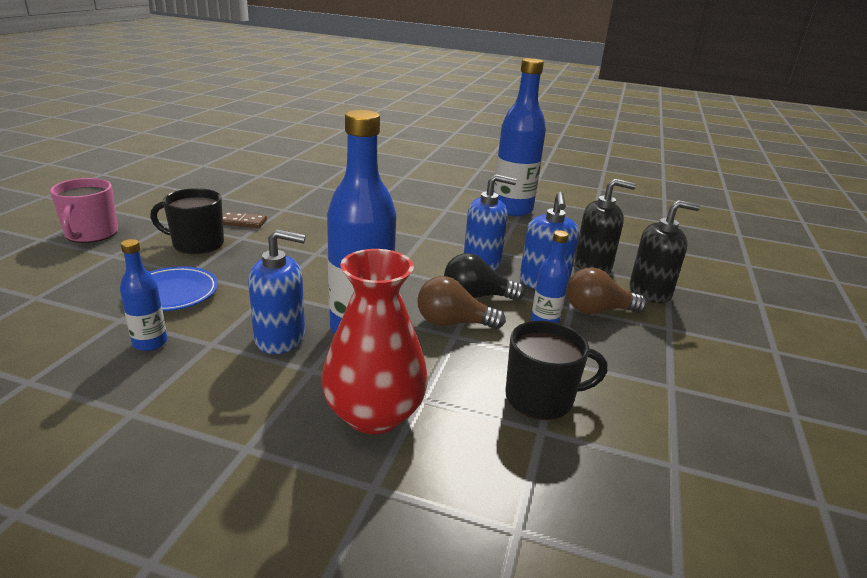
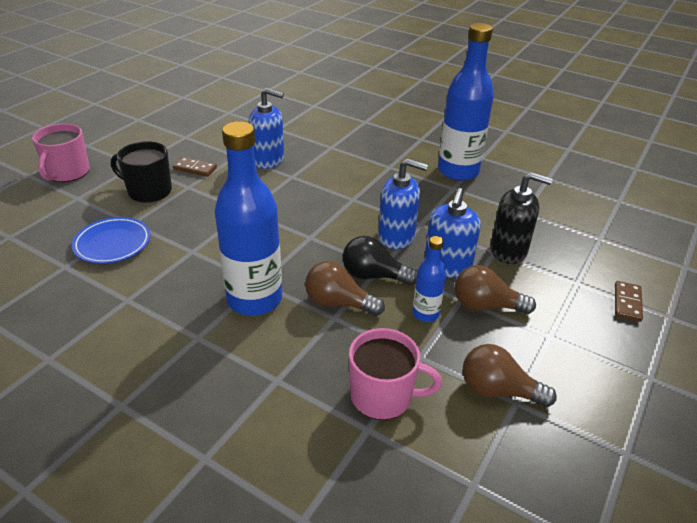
camera: 15 degrees right, 10 degrees up
(150, 343) = (80, 293): blue bottle -> none
(280, 338) = (183, 301): blue soap dispenser -> blue soap dispenser (268, 160)
(374, 414) = (231, 389): red vase -> none
(541, 398) = (383, 396): black mug -> pink mug
(650, 292) = (553, 289): black soap dispenser -> none
(650, 379) = (498, 390): none -> brown light bulb
(719, 296) = (627, 303): none -> brown domino

